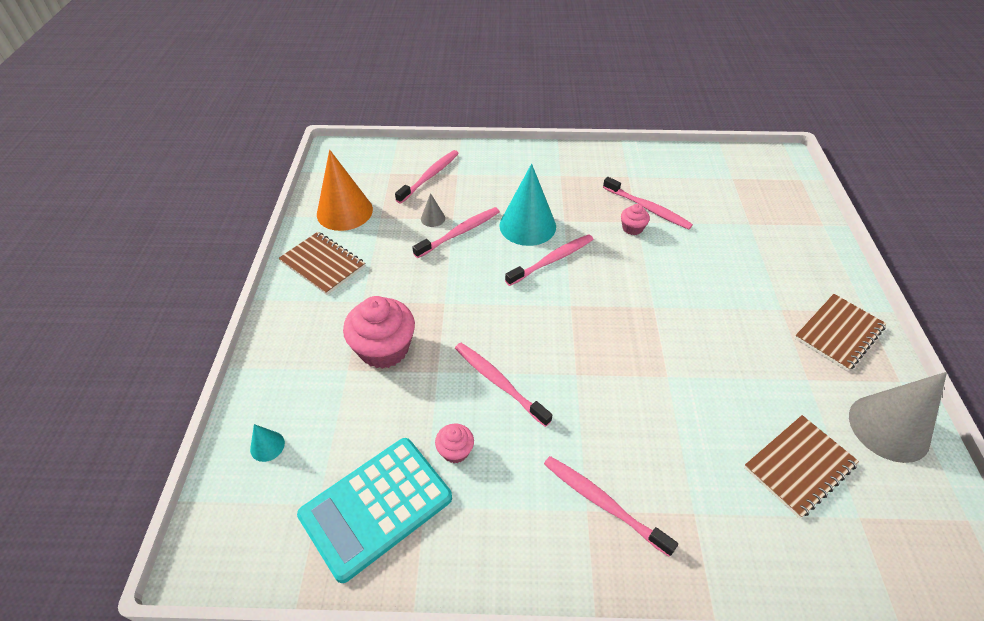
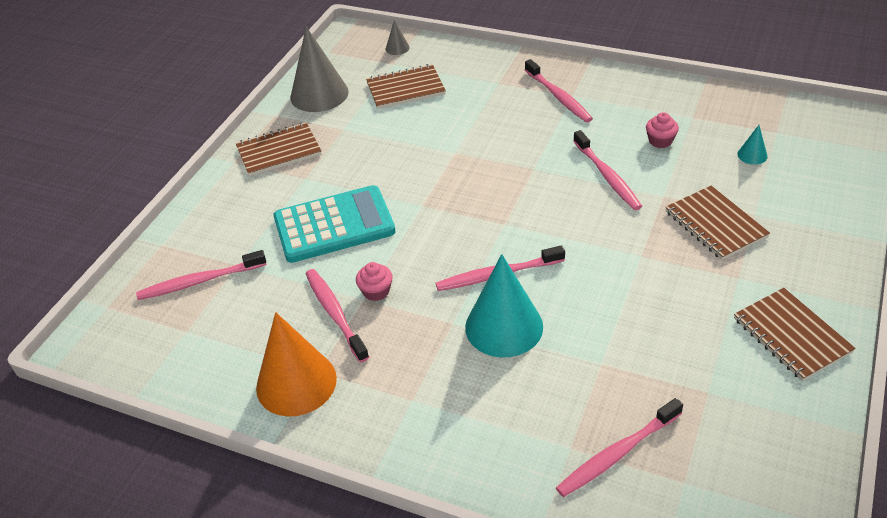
camera: 155 degrees left, 5 degrees down
(267, 446) = (827, 173): turquoise cone -> turquoise cone (752, 155)
(344, 211) = (764, 417): orange cone -> orange cone (296, 383)
(376, 507) = (729, 123): turquoise calculator -> turquoise calculator (334, 225)
(384, 349) = (715, 224): pink cupcake -> brown notebook
(433, 218) = (630, 370): grey cone -> grey cone (397, 48)
(459, 232) = (598, 338): pink toothbrush -> pink toothbrush (200, 281)

